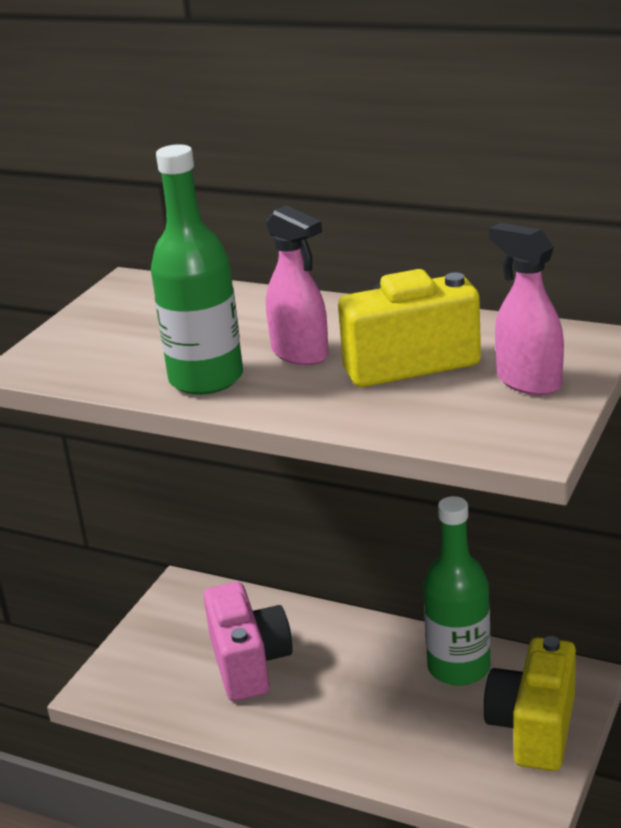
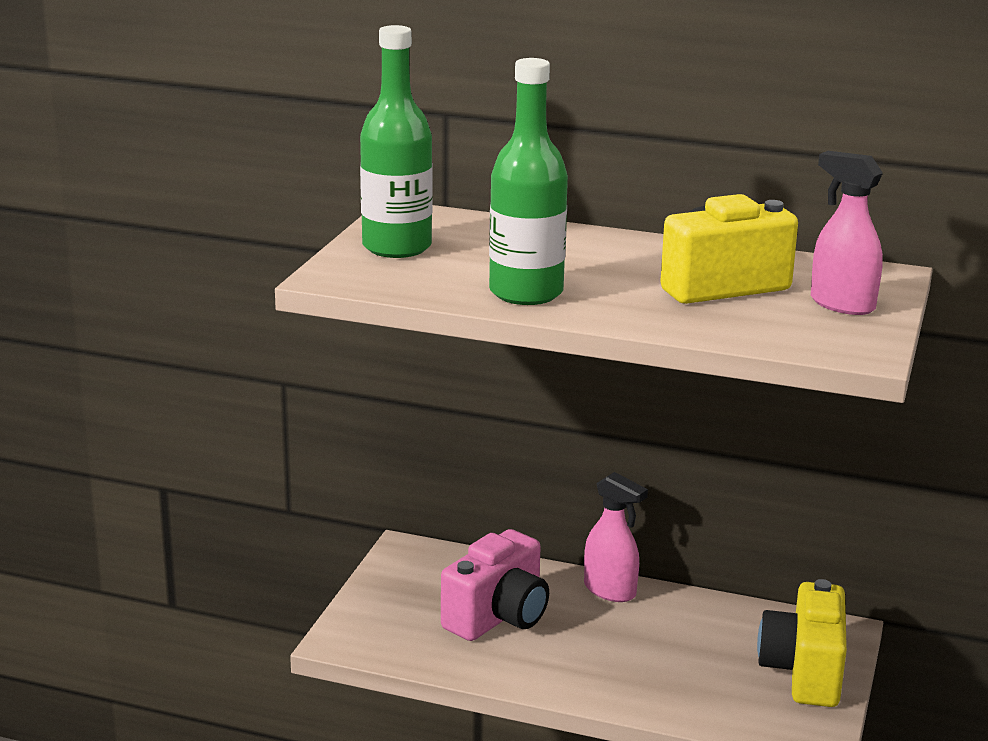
camera: 10 degrees left, 5 degrees down
(249, 663) = (498, 617): pink camera -> pink camera turned 60 degrees clockwise
(300, 354) = (611, 276): pink spray bottle -> pink spray bottle (610, 591)
(458, 667) = (716, 621): green bottle -> green bottle (397, 247)

